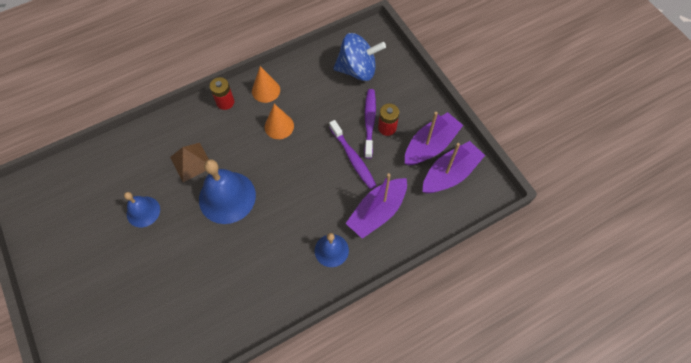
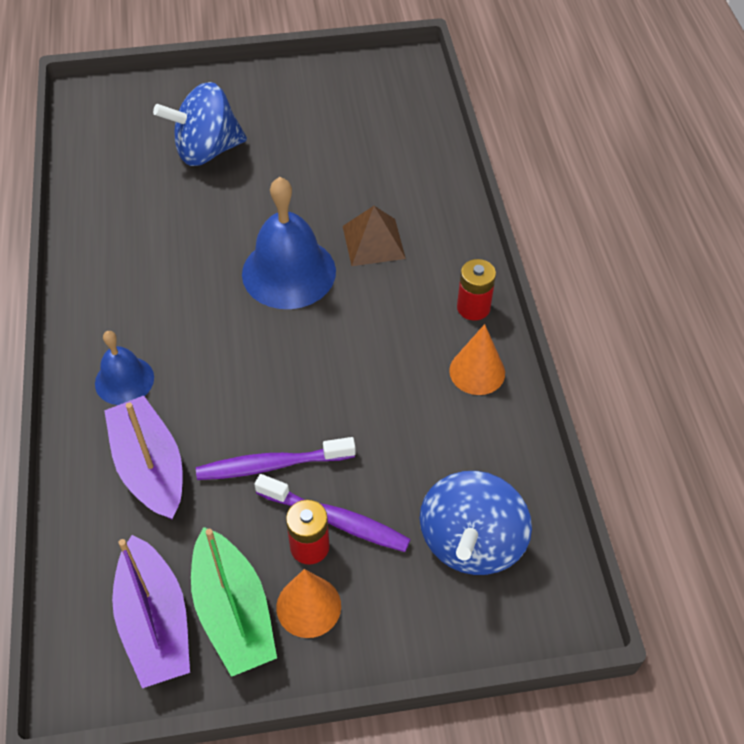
camera: 110 degrees right, 10 degrees down
(133, 289) = (207, 150): none -> blue spinning top
(143, 211) = (315, 176): blue bell -> none
(279, 126) = (390, 371): orange cone -> orange cone (308, 606)
(430, 145) = (233, 612): purple boat -> green boat

